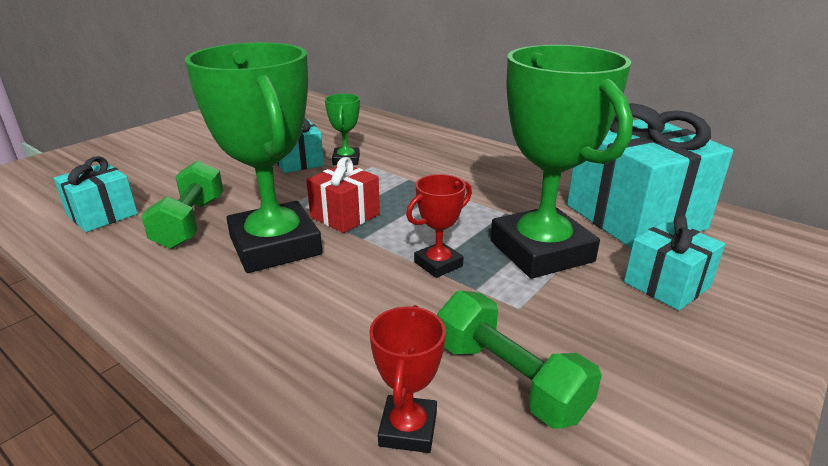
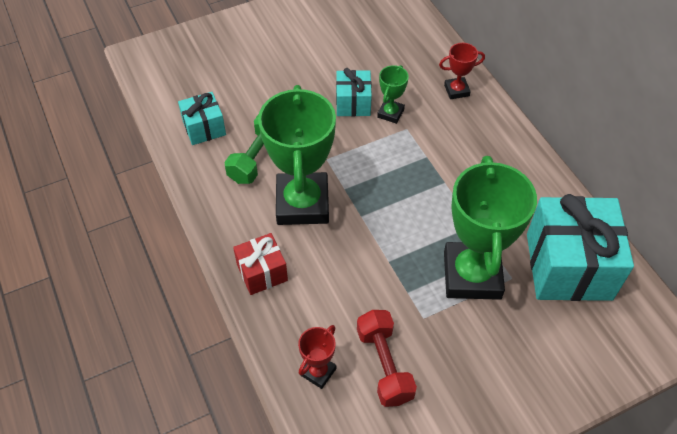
camera: 25 degrees right, 25 degrees up
(345, 216) = (359, 187): red gift -> red gift (262, 272)
(438, 264) = (396, 261): red trophy -> red trophy (456, 90)
(509, 379) = (384, 365): green dumbbell -> red dumbbell
(667, 285) = (531, 338): turquoise gift -> none

